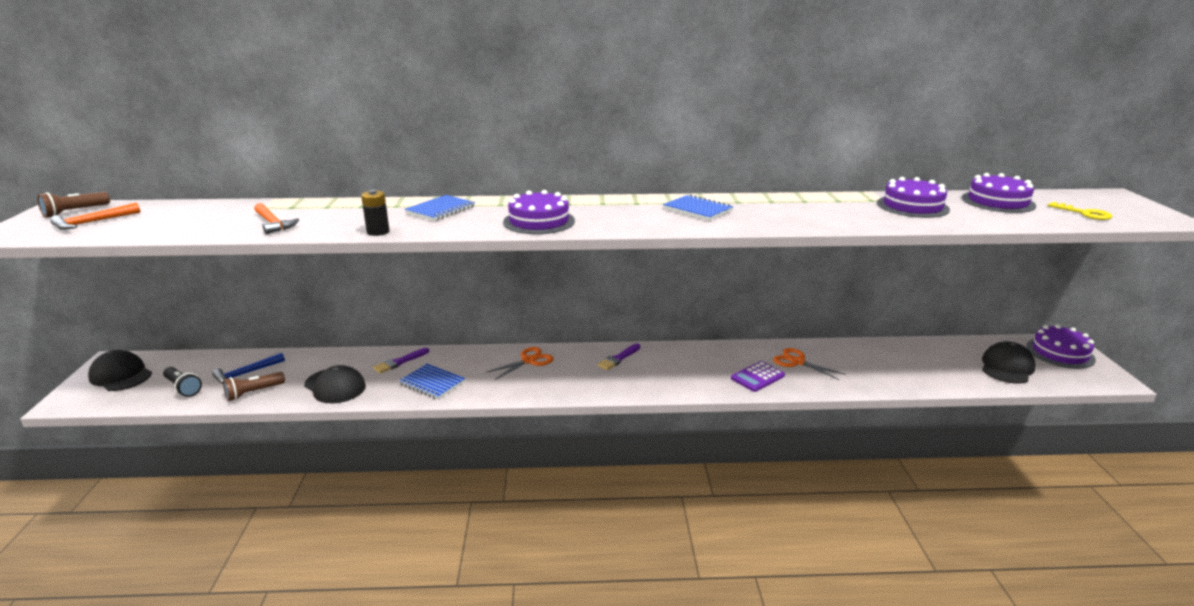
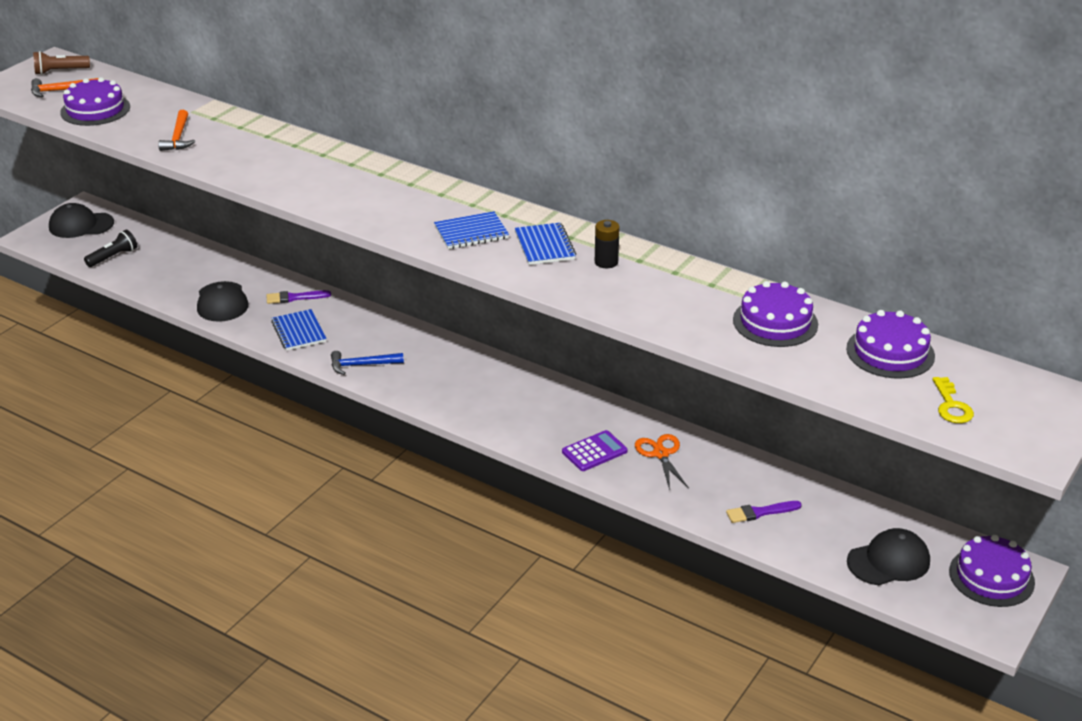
camera: 35 degrees right, 10 degrees up
(121, 375) = (81, 225): black cap -> black cap turned 75 degrees counterclockwise
(183, 388) = (113, 257): black flashlight -> black flashlight turned 120 degrees counterclockwise
(246, 373) = (168, 260): blue hammer -> blue hammer (362, 365)
(253, 393) = (158, 283): brown flashlight -> none
(378, 232) = (241, 177): black battery -> black battery (606, 262)
(441, 210) = (322, 164): blue notebook -> blue notebook (471, 233)
(529, 361) = (404, 342): orange scissors -> none
(539, 221) = (381, 210): purple cake -> purple cake (95, 109)
(618, 358) = (488, 374): purple brush -> purple brush (760, 512)
(757, 377) = (594, 451): purple calculator -> purple calculator turned 150 degrees clockwise

